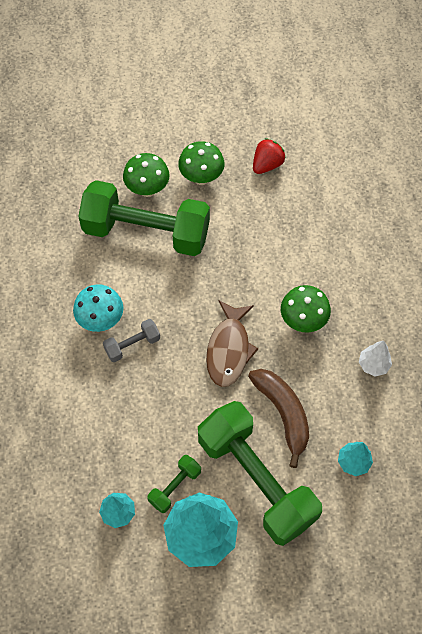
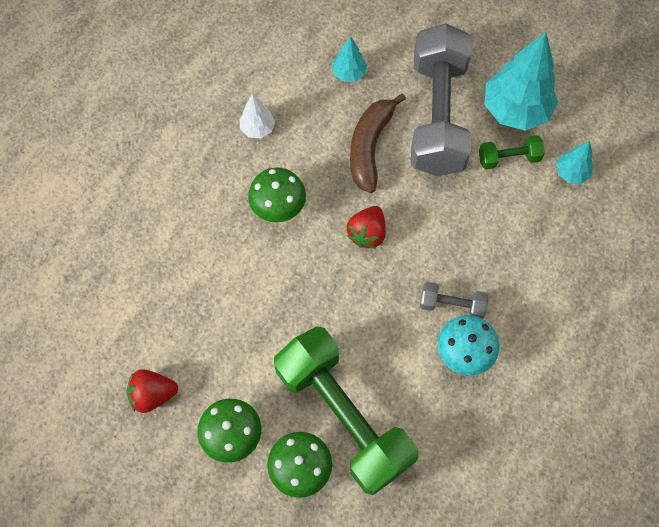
camera: 140 degrees left, 5 degrees up
(229, 350) = (367, 233): brown fish -> red strawberry
(256, 480) = (437, 116): green dumbbell -> grey dumbbell

